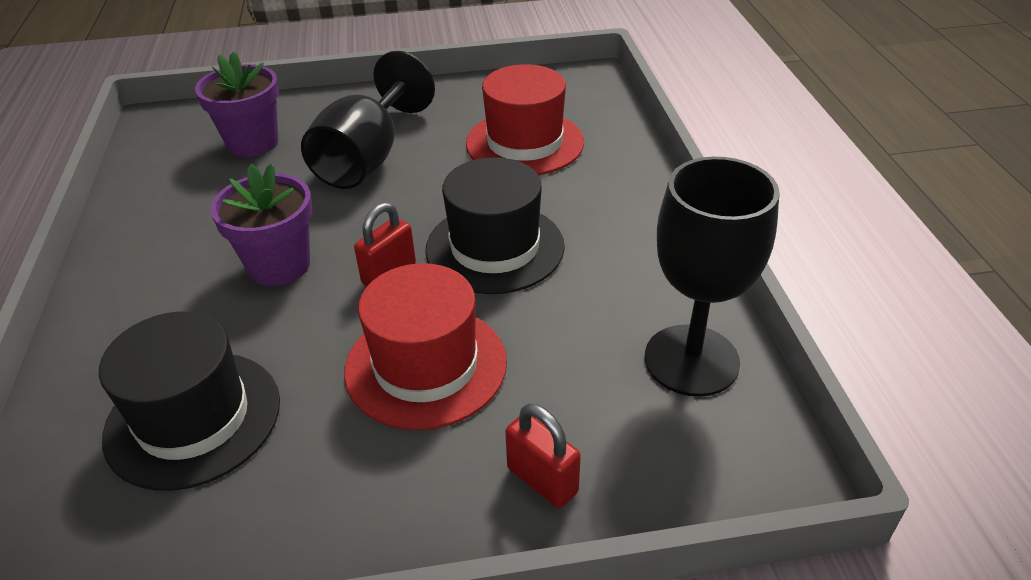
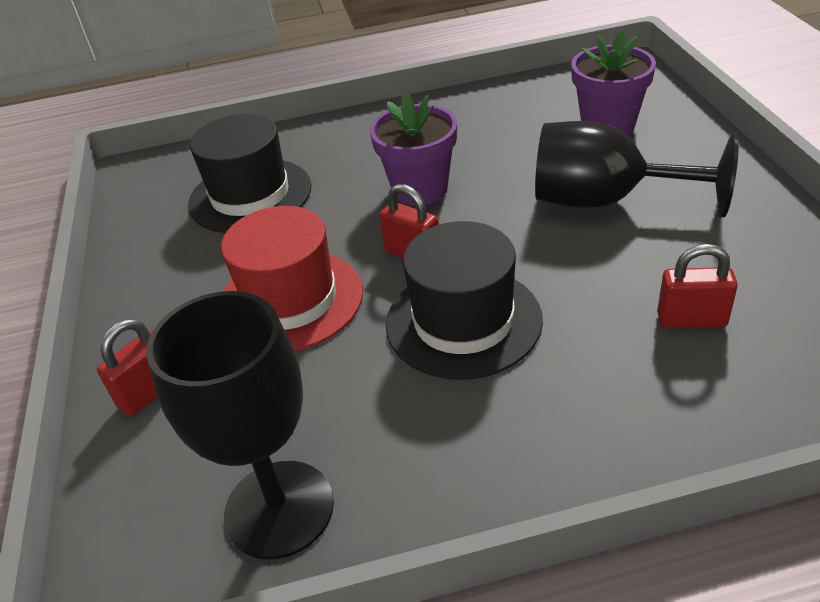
camera: 90 degrees right, 0 degrees up
(525, 143) = (691, 320): red hat -> red padlock

